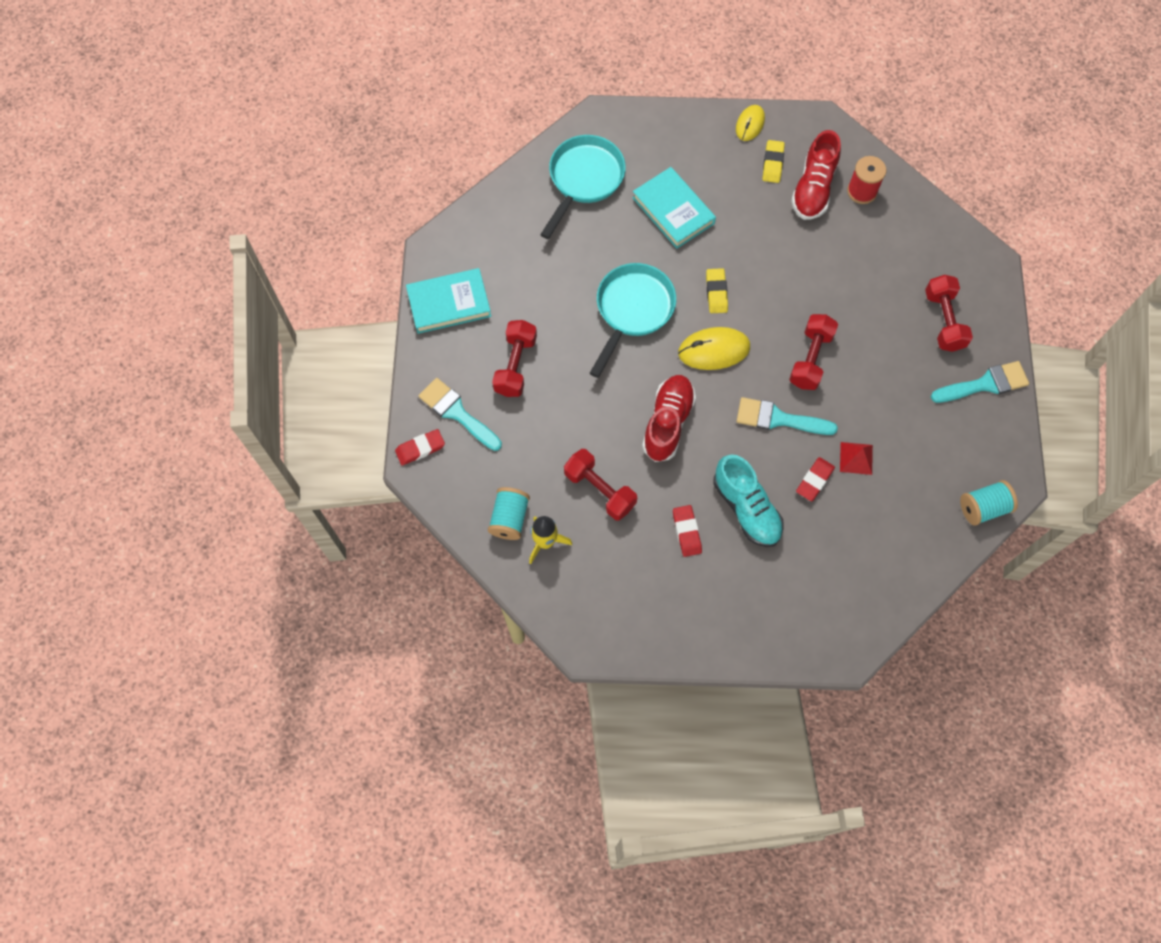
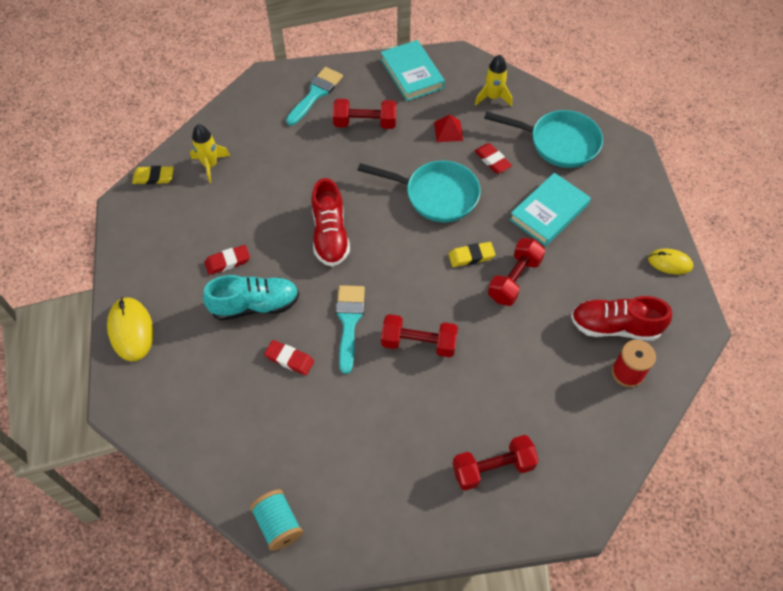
camera: 80 degrees right, 10 degrees down
(420, 448) = (281, 77): red eraser -> red eraser (492, 160)
(505, 227) = (493, 97): none -> yellow rocket
(509, 518) = (228, 140): turquoise spool -> none
(600, 490) = (260, 195): red dumbbell -> red dumbbell (514, 279)
(667, 423) = (330, 235): red shoe -> red shoe turned 75 degrees clockwise
(714, 350) = (410, 261): yellow mouse -> yellow mouse (131, 330)
(746, 508) = (255, 305): turquoise shoe -> turquoise shoe turned 150 degrees counterclockwise
(772, 163) = (631, 287): yellow eraser -> yellow eraser (154, 177)
(856, 458) = (318, 394): red pyramid -> red pyramid (448, 131)
(985, 384) = (425, 517): turquoise brush -> none

